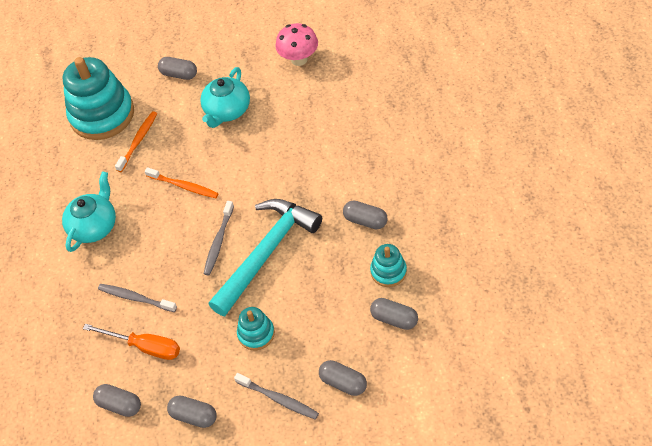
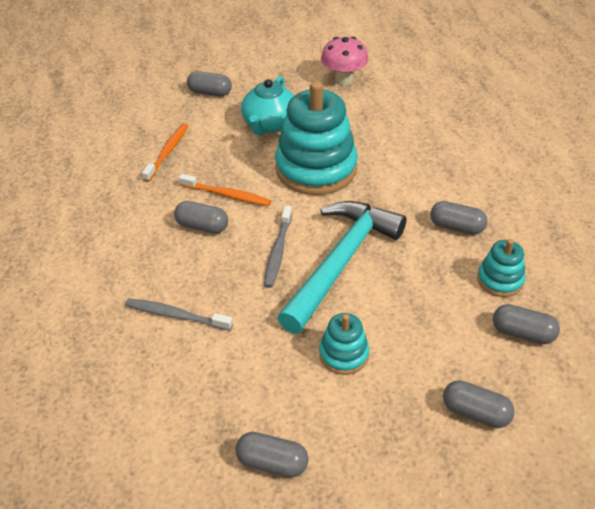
camera: 10 degrees left, 10 degrees down
(94, 226) = (117, 237): turquoise teapot -> none
(102, 115) = (123, 128): turquoise stacking toy -> turquoise stacking toy (316, 169)
(119, 405) = (162, 450): grey capsule -> grey capsule (202, 226)
(144, 346) = (192, 373): orange screwdriver -> none
(278, 399) = (389, 436): grey toothbrush -> none

